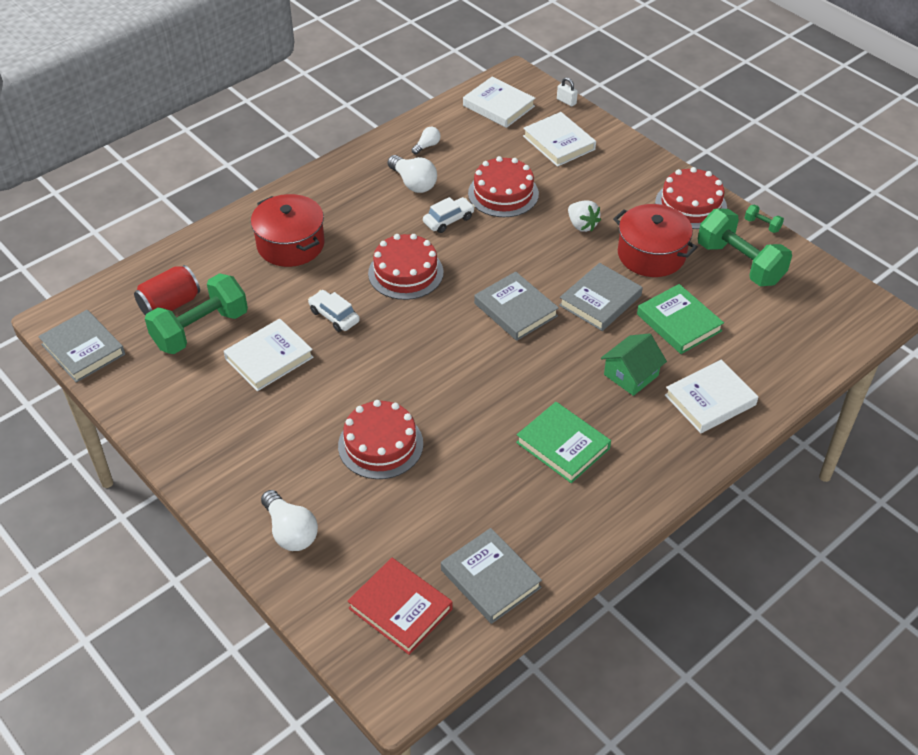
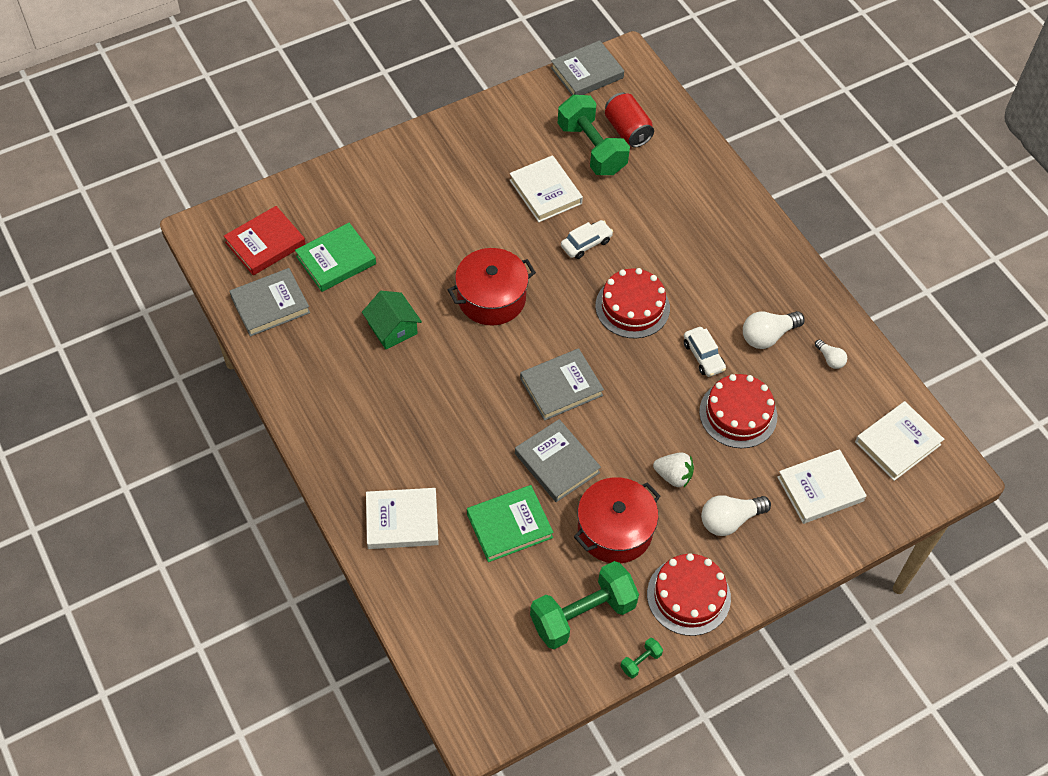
camera: 100 degrees right, 10 degrees up
(290, 531) = (359, 186): white light bulb -> white light bulb (729, 520)
(291, 244) = (690, 223): red pot -> red pot (491, 298)
(380, 444) = (426, 255): red cake -> none
(563, 445) = (385, 385): green book -> green book (336, 260)
(566, 101) = (900, 517): white padlock -> none
(582, 225) = (673, 476): white strawberry -> white strawberry turned 135 degrees counterclockwise
(631, 375) = (451, 462): green house -> green house (393, 329)
(710, 400) = (402, 521): white book -> white book turned 75 degrees counterclockwise

